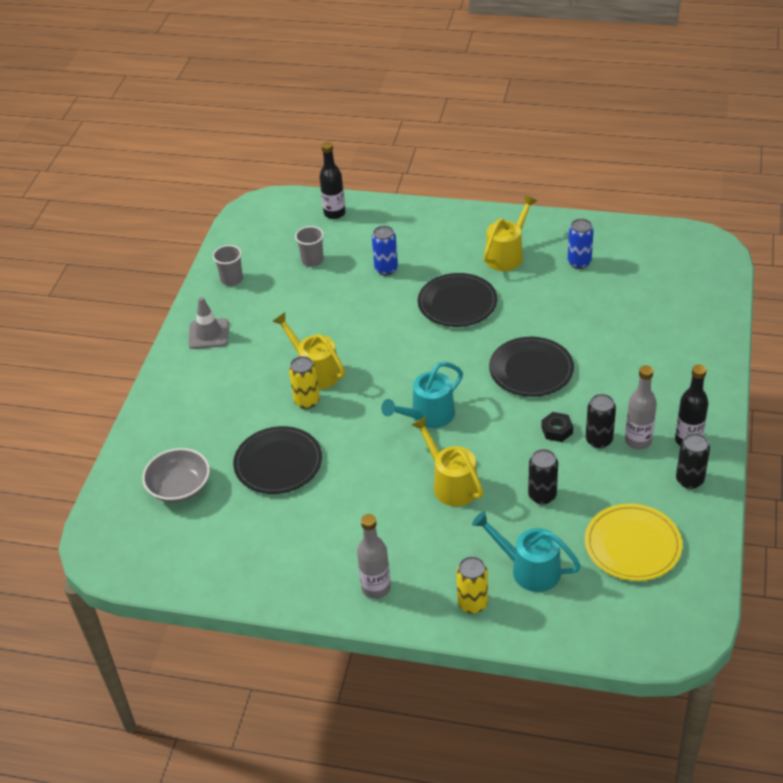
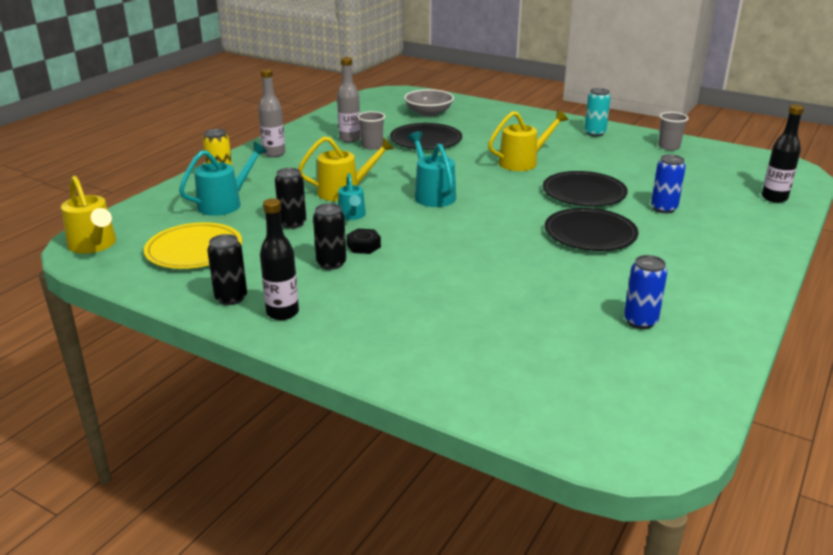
camera: 105 degrees right, 15 degrees down
(208, 334) = (594, 133): grey traffic cone -> turquoise can
(307, 401) = (487, 155): yellow can -> none
(312, 260) = (689, 179): grey cup -> grey cup (372, 146)
(503, 458) = (352, 216): none -> turquoise watering can
(507, 254) = (672, 277): yellow watering can -> yellow watering can (94, 245)
(531, 369) = (459, 251): black plate -> black plate (584, 193)
(638, 441) = (310, 284): grey bottle -> grey bottle (350, 139)

